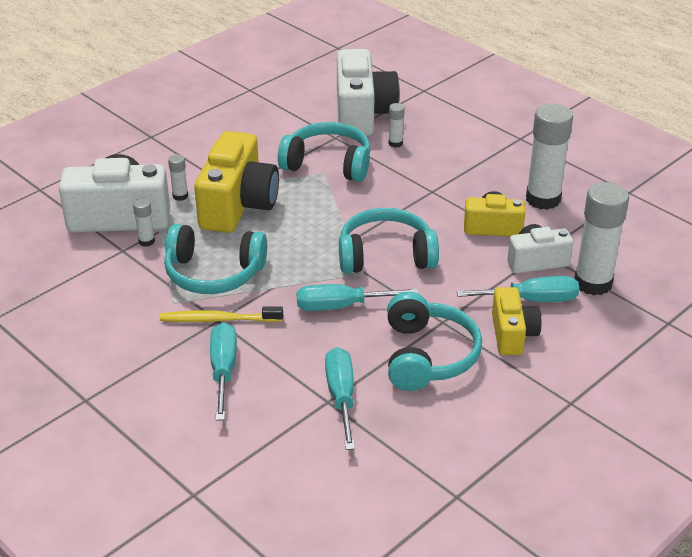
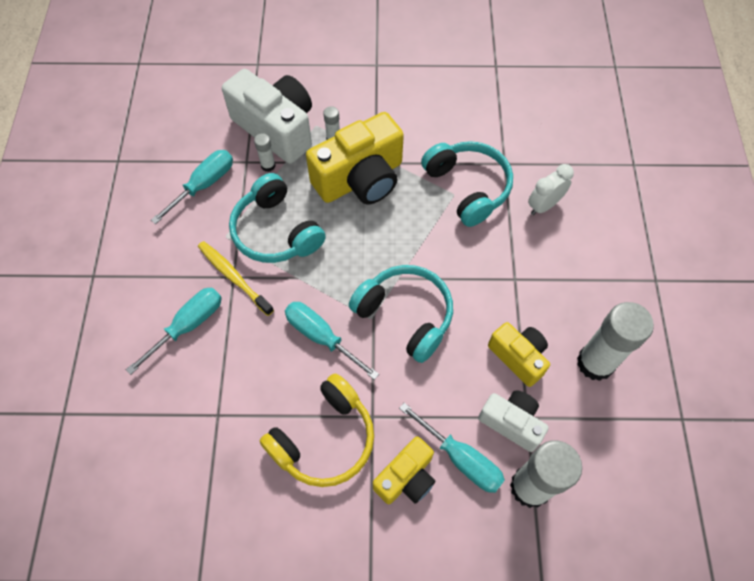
camera: 45 degrees right, 25 degrees up
(341, 397) = (229, 420): turquoise screwdriver -> turquoise screwdriver (204, 185)
(362, 114) = (553, 154): white camera -> none
(395, 143) = (543, 205): white glue stick -> white clock
(427, 356) = (324, 438): turquoise headphones -> yellow headphones

